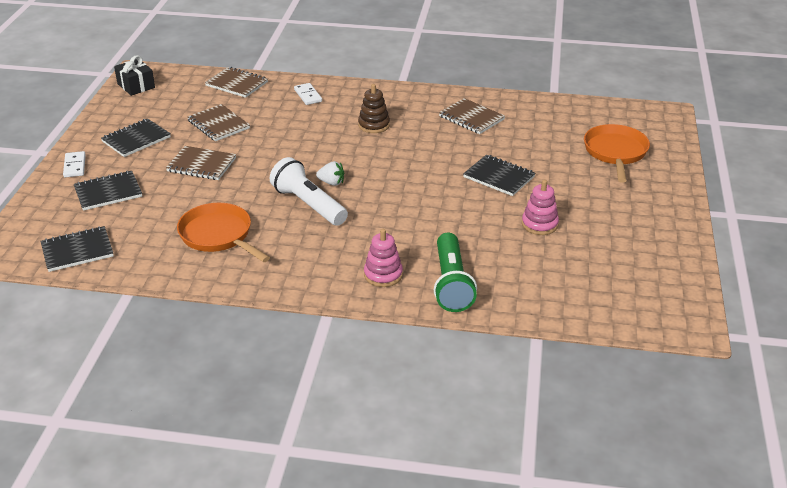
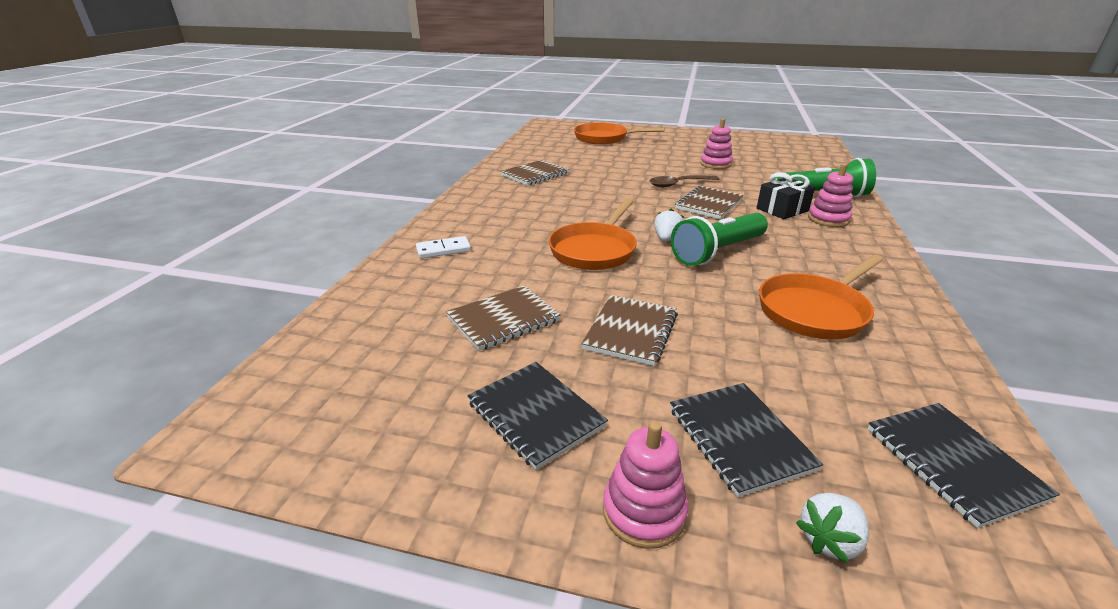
camera: 85 degrees left, 5 degrees down
(49, 207) = (829, 540): none -> white strawberry
(74, 166) = (644, 512): white domino -> pink stacking toy
(136, 86) = (286, 435): black gift -> black gift (782, 210)
(237, 84) = (369, 305): brown notebook -> brown notebook (709, 204)
(309, 205) = (718, 252): white flashlight -> green flashlight
(310, 151) = (594, 250): none -> orange pan
(374, 125) = (537, 214): brown stacking toy -> none
(463, 195) = (678, 184): none -> brown spoon
(499, 177) = (644, 171): black notebook -> none

